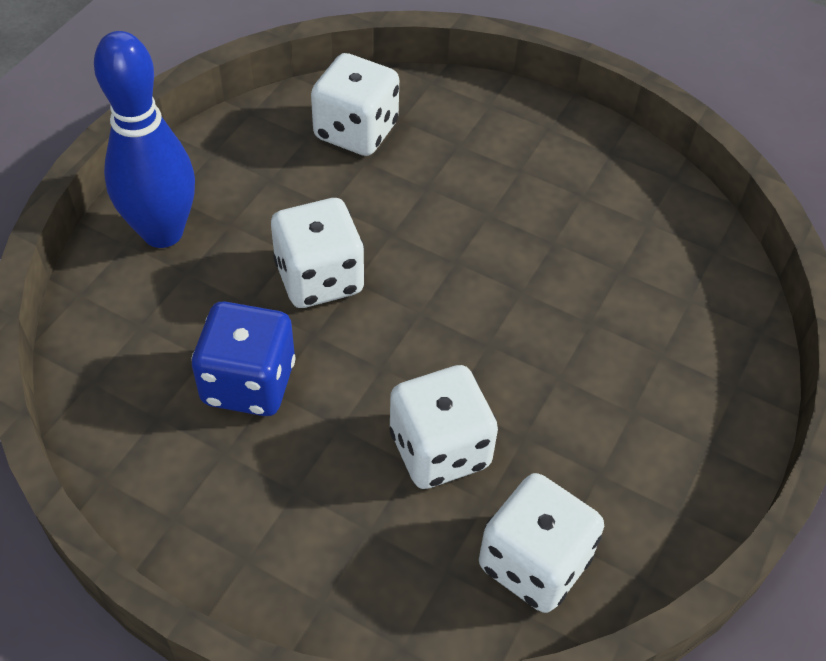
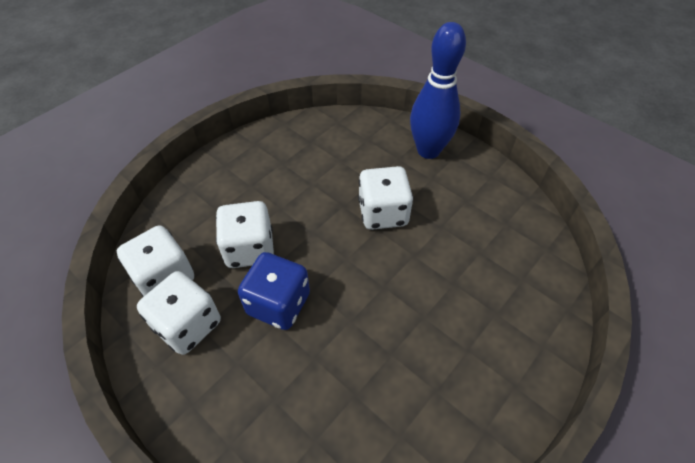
camera: 105 degrees right, 0 degrees up
(248, 383) = (319, 175): blue dice -> blue dice (278, 304)
(356, 131) = (510, 251): white dice -> white dice (188, 325)

